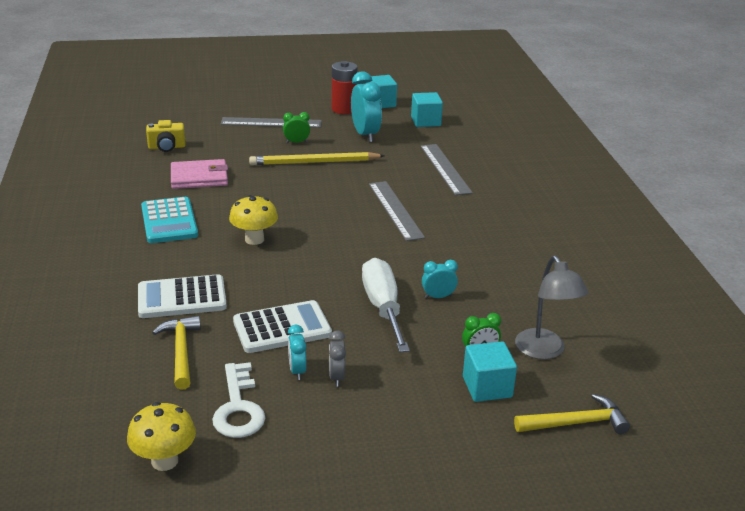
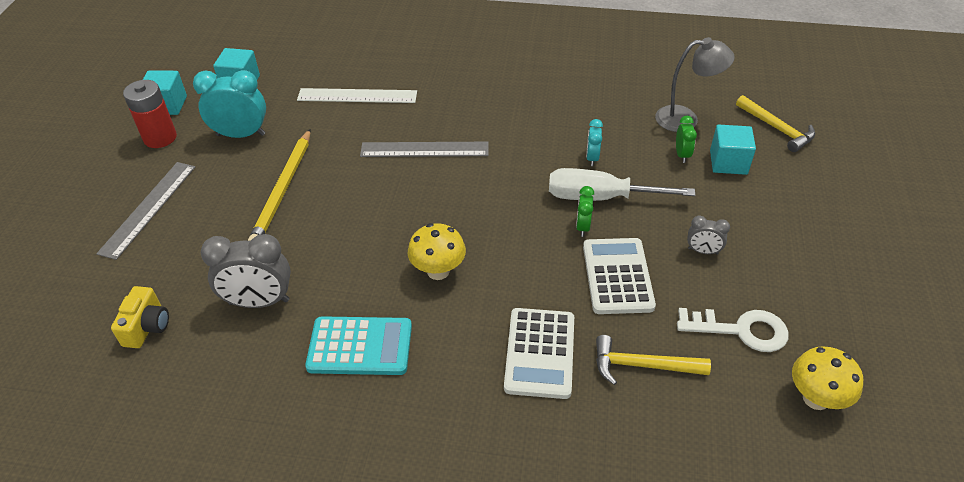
camera: 70 degrees left, 15 degrees up
(199, 177) = (259, 302): pink wallet -> grey clock
(296, 142) = (221, 195): green clock -> green clock (583, 227)
(297, 371) = (689, 277): turquoise clock -> none
(445, 169) = (357, 96): grey ruler -> white ruler
(576, 423) = (777, 129): yellow hammer -> yellow hammer turned 135 degrees clockwise

